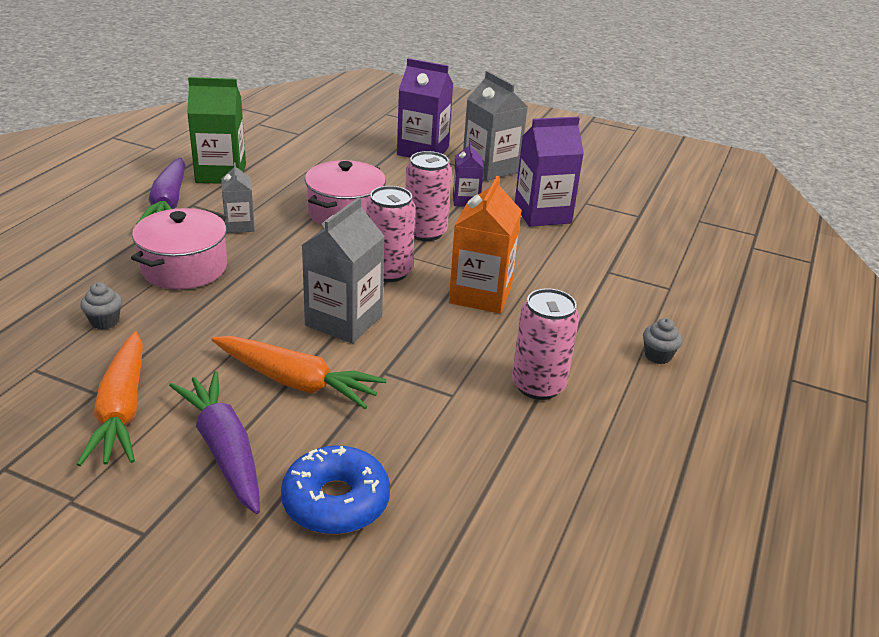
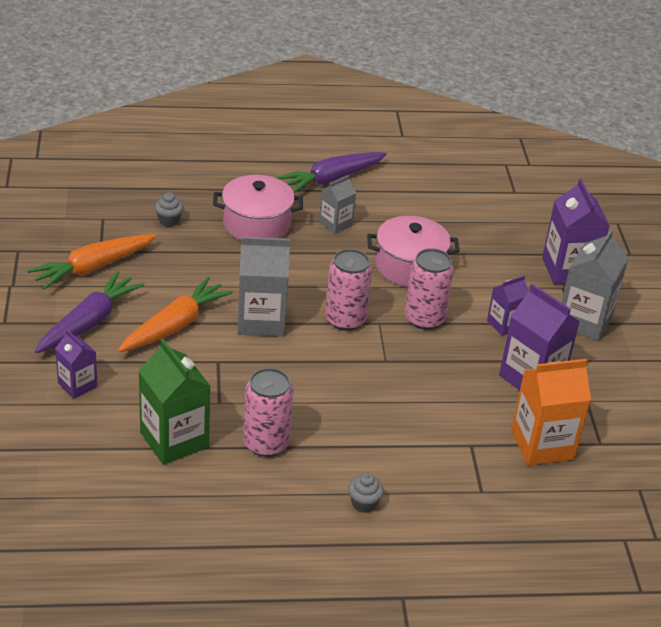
camera: 60 degrees right, 5 degrees up
(221, 173) = (400, 183): green carton -> green carton (174, 440)
(296, 382) = (175, 325): orange carrot -> orange carrot turned 135 degrees counterclockwise
(336, 501) = (77, 385): blue donut -> purple carton
(480, 294) = (360, 378): orange carton -> orange carton (542, 445)

